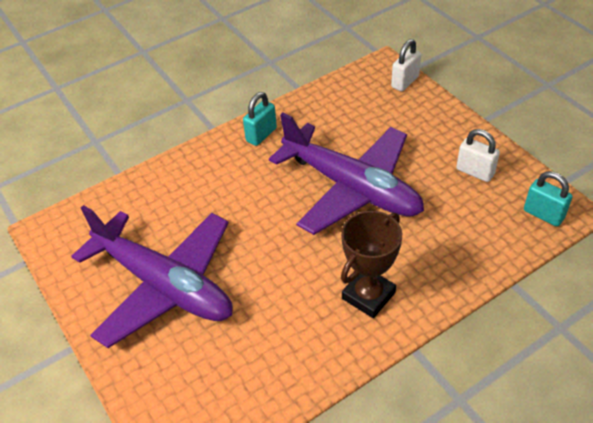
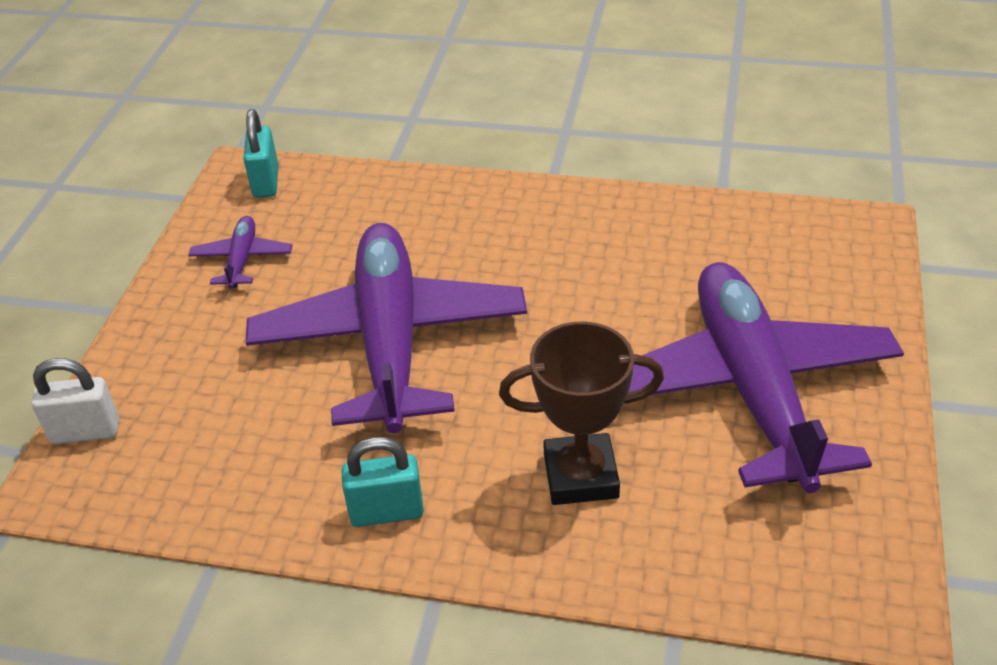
camera: 135 degrees left, 5 degrees down
(368, 295) = (534, 230): brown trophy -> brown trophy (580, 476)
(475, 172) = (242, 259): white padlock -> purple plane

